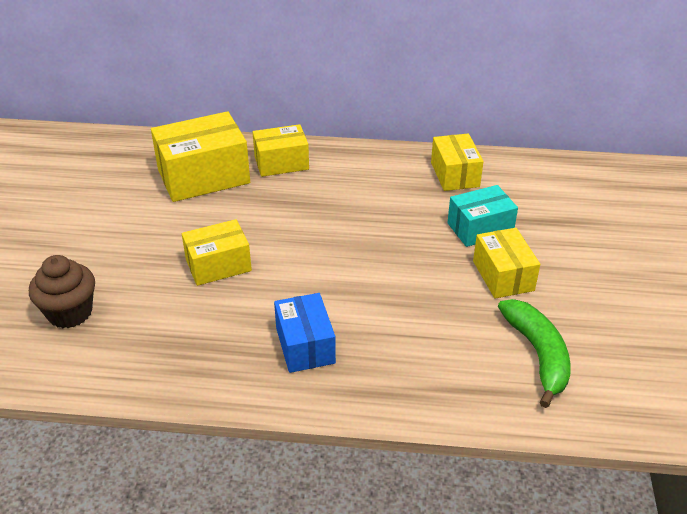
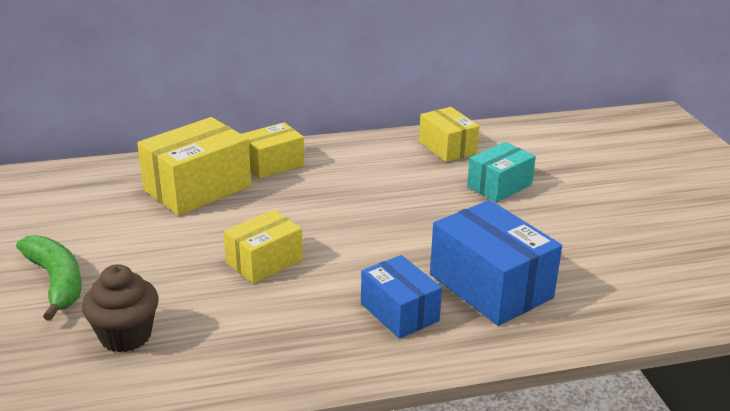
camera: 20 degrees left, 10 degrees down
(404, 338) = (490, 286): none -> blue box
(503, 276) = (545, 219): yellow box -> none
(538, 354) = (618, 274): green banana -> green banana (56, 281)

